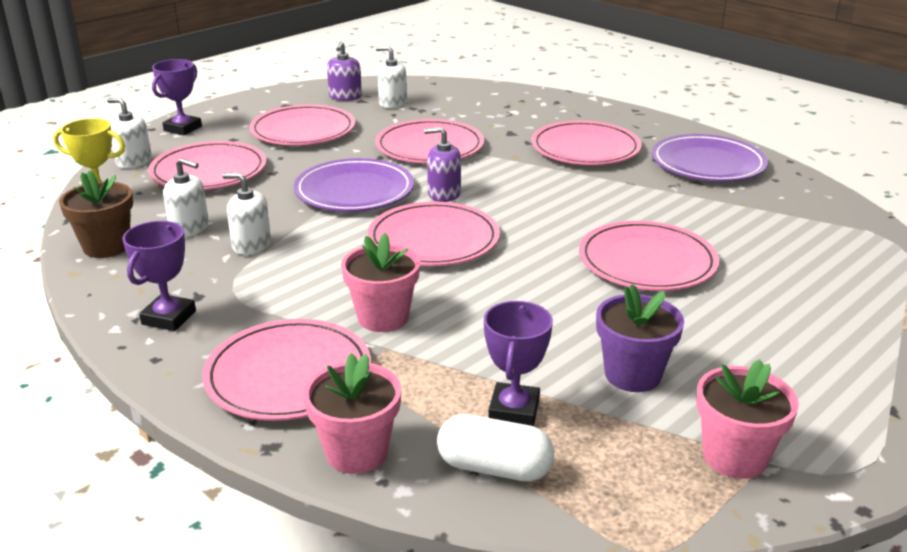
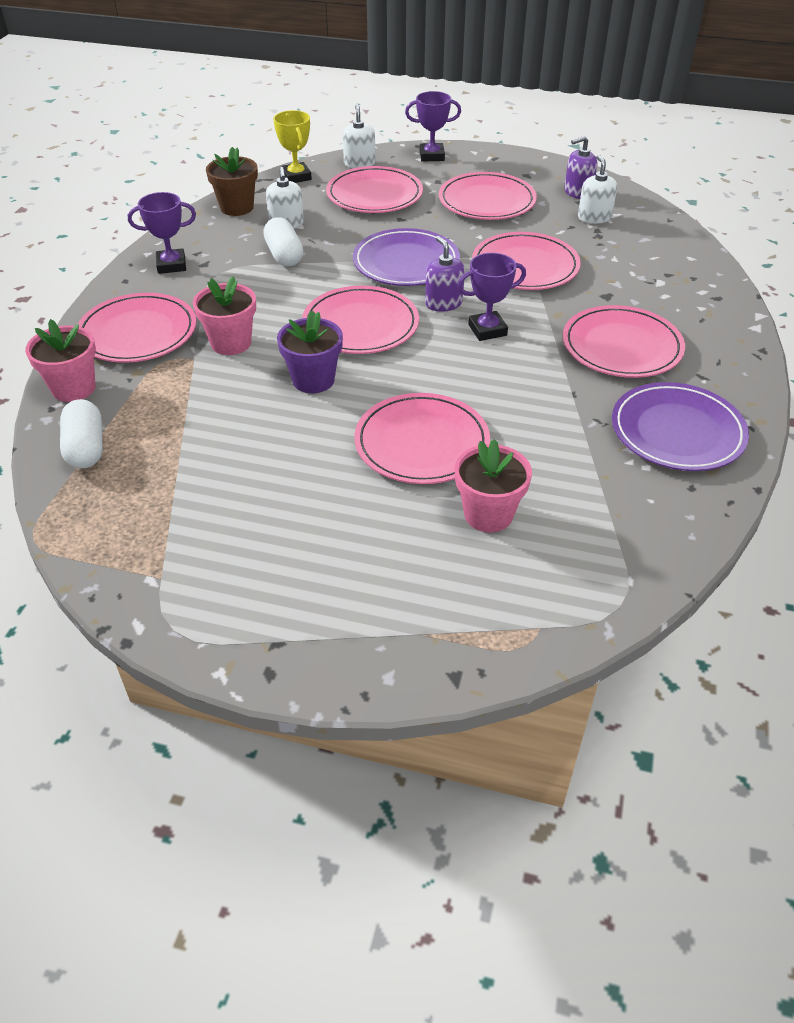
camera: 60 degrees right, 15 degrees up
(251, 245) = (284, 255): white soap dispenser -> white capsule
(514, 410) = (154, 436): purple trophy -> purple trophy (487, 330)
(632, 375) = (234, 480): purple flower pot -> purple flower pot (313, 380)
(734, 457) = (157, 558): pink flower pot -> pink flower pot (488, 514)

